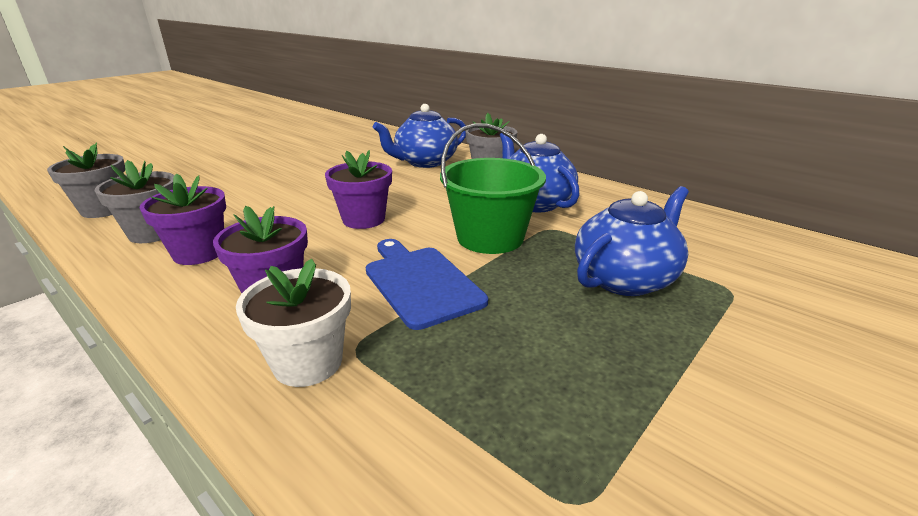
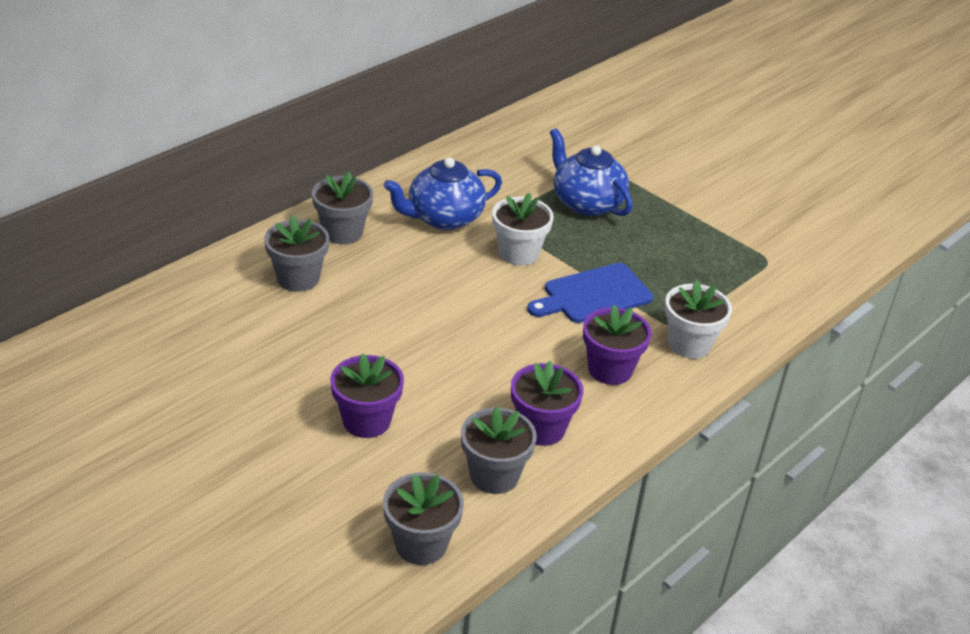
camera: 90 degrees left, 10 degrees up
(363, 219) = (473, 326): purple flower pot -> purple flower pot (366, 421)
(425, 162) = (298, 278): blue teapot -> grey flower pot
(490, 238) = (518, 253): green bucket -> white flower pot

